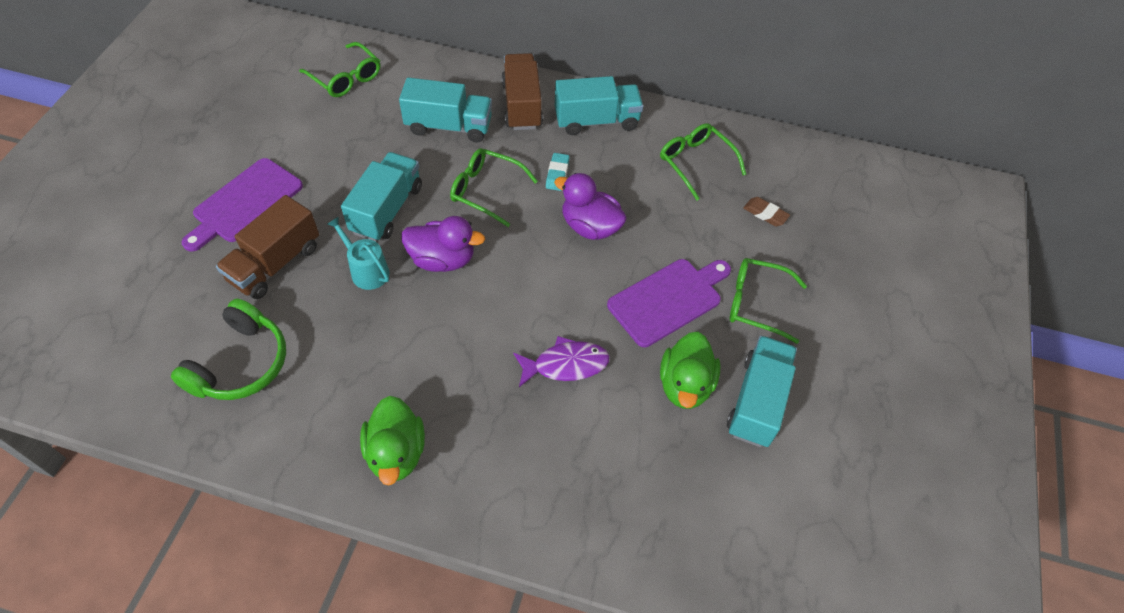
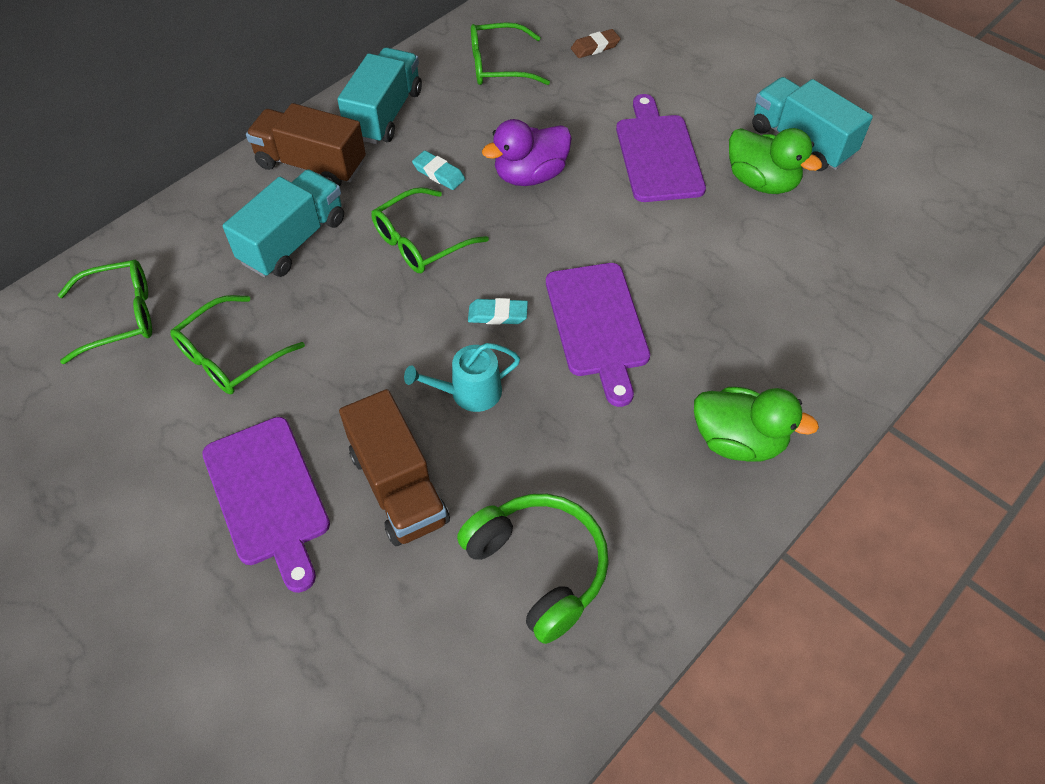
camera: 60 degrees left, 0 degrees up
(387, 210) = (386, 343): turquoise truck -> none
(442, 260) = (497, 314): purple duck -> turquoise eraser
(464, 323) = (597, 325): none -> purple cutting board
(566, 365) = (695, 259): purple fish -> none
(756, 303) = (695, 97): green glasses -> green glasses (230, 356)

